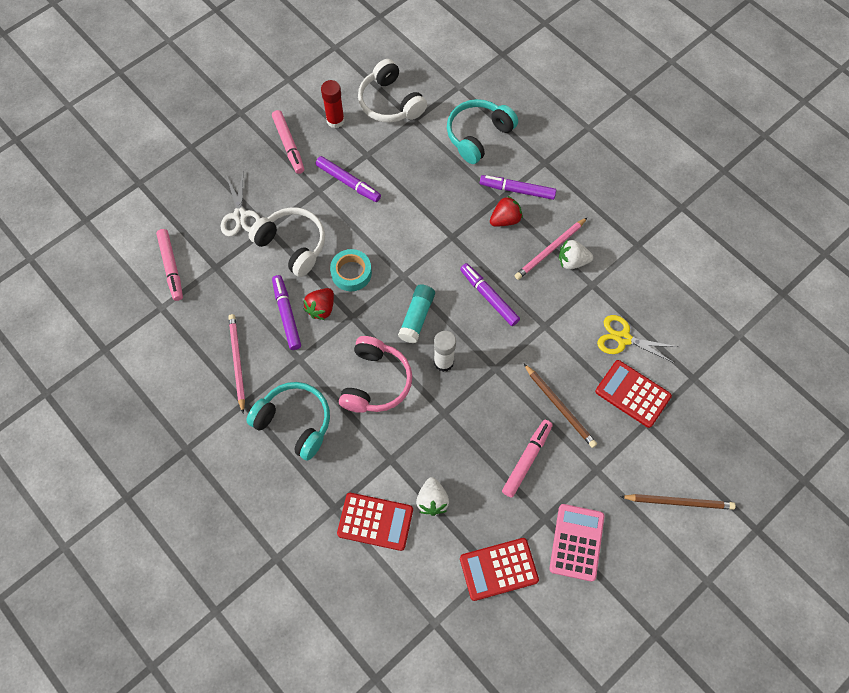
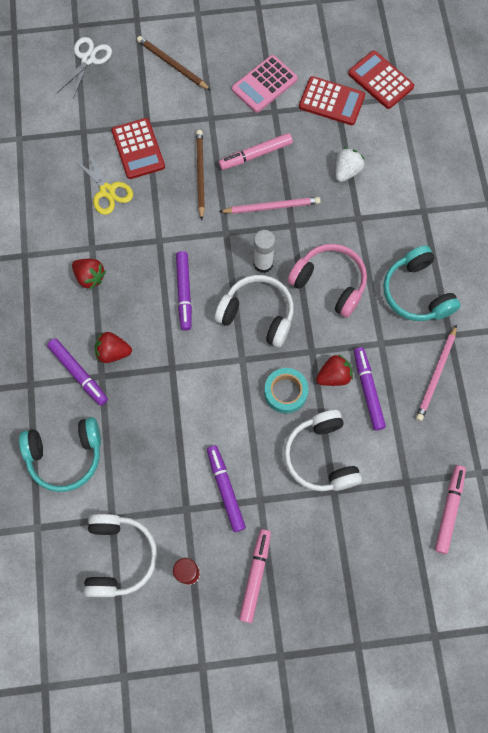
camera: 145 degrees left, 5 degrees up
(240, 215) = (352, 523): white scissors -> white scissors (88, 59)
(287, 315) = (368, 390): purple marker -> purple marker turned 150 degrees clockwise
(375, 382) = (329, 283): pink headphones -> pink headphones turned 75 degrees clockwise
(375, 521) = (399, 183): red calculator -> red calculator (380, 80)
(417, 317) = (257, 314): turquoise glue stick -> white headphones
(550, 250) = (99, 299): pink pencil -> pink pencil (272, 207)
(572, 261) = (90, 277): white strawberry -> red strawberry

